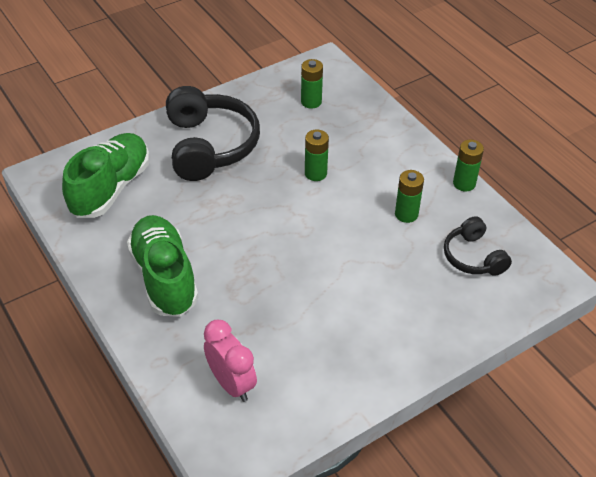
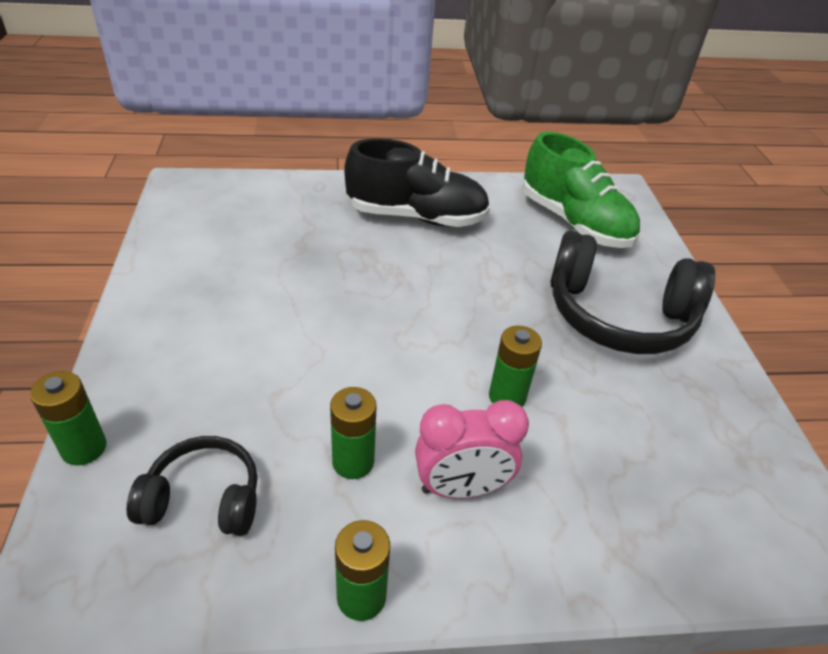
camera: 115 degrees right, 5 degrees down
(164, 277) = (416, 217): green shoe -> black shoe
(231, 383) = (253, 212): pink clock -> pink clock (461, 488)
(311, 102) = (693, 471): green battery -> green battery (84, 448)

